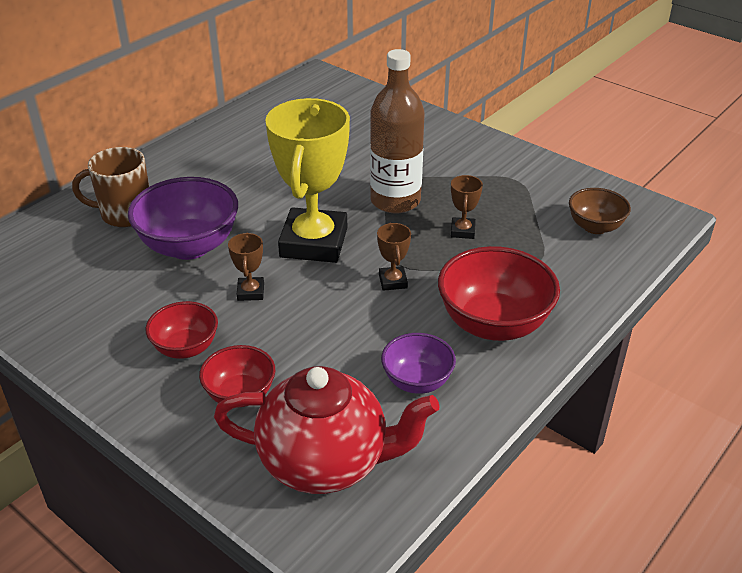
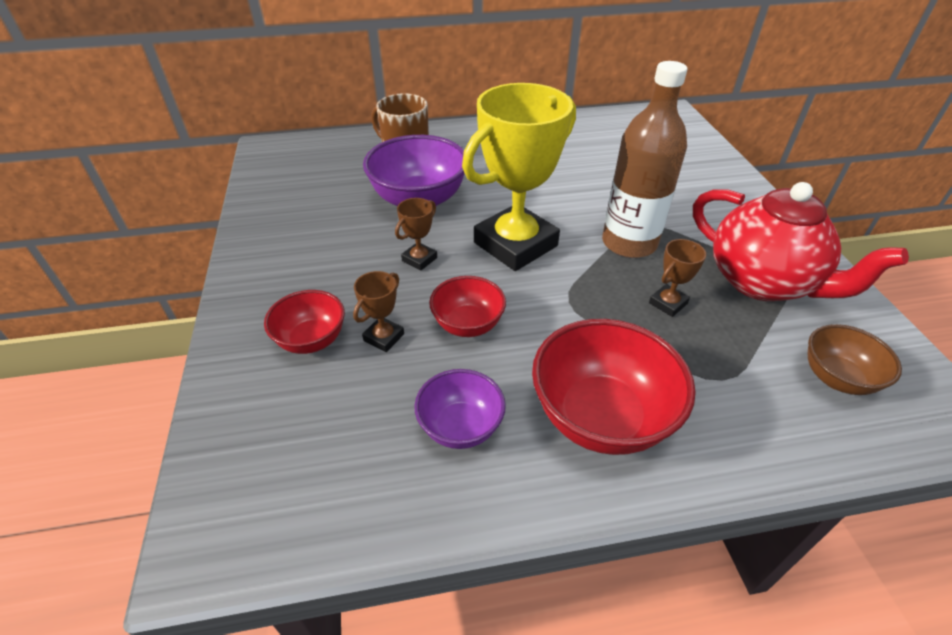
camera: 40 degrees right, 5 degrees up
(186, 348) = (323, 277): red bowl -> red bowl (468, 325)
(326, 462) = (298, 449): red teapot -> red teapot (762, 282)
(393, 281) = (546, 315): brown trophy -> brown trophy (384, 337)

